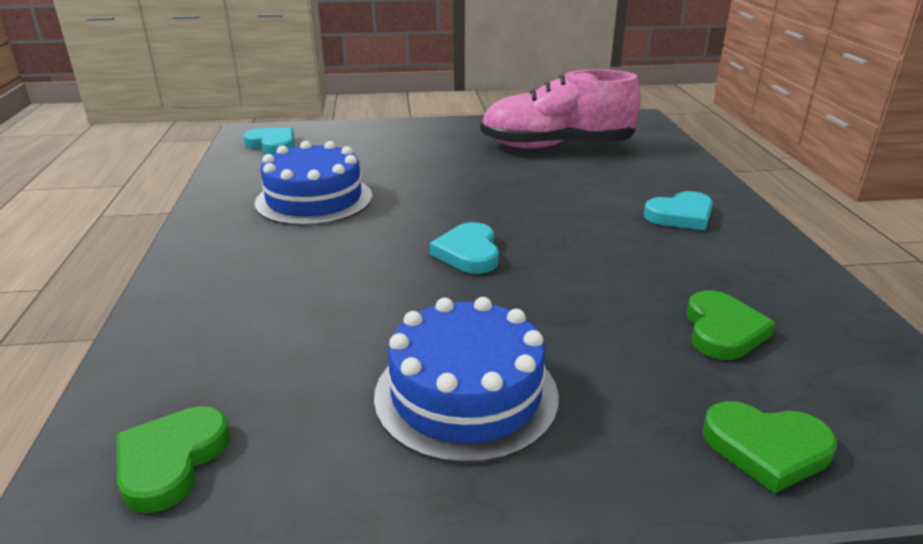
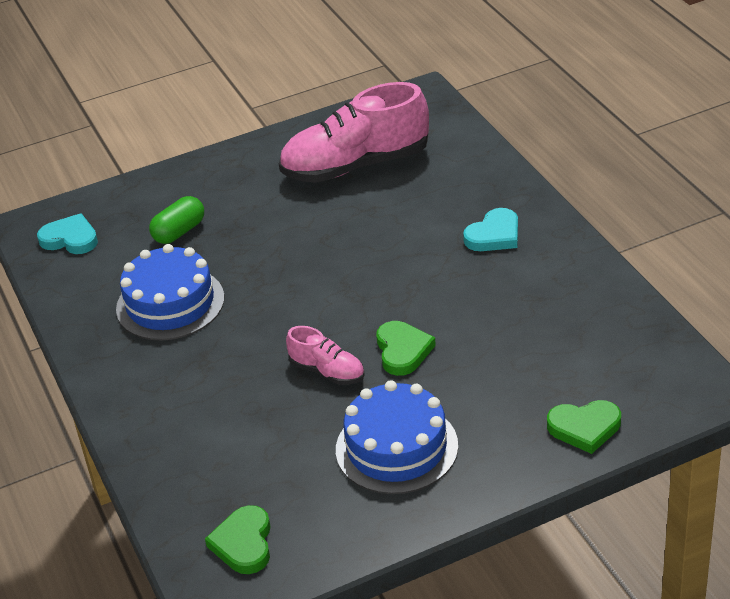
camera: 15 degrees left, 10 degrees up
(366, 157) = (179, 232): none -> green capsule
(429, 289) = (327, 371): none -> pink shoe
(468, 253) = (339, 327): turquoise heart -> none
(722, 330) = (547, 348): green heart -> green heart (403, 351)

